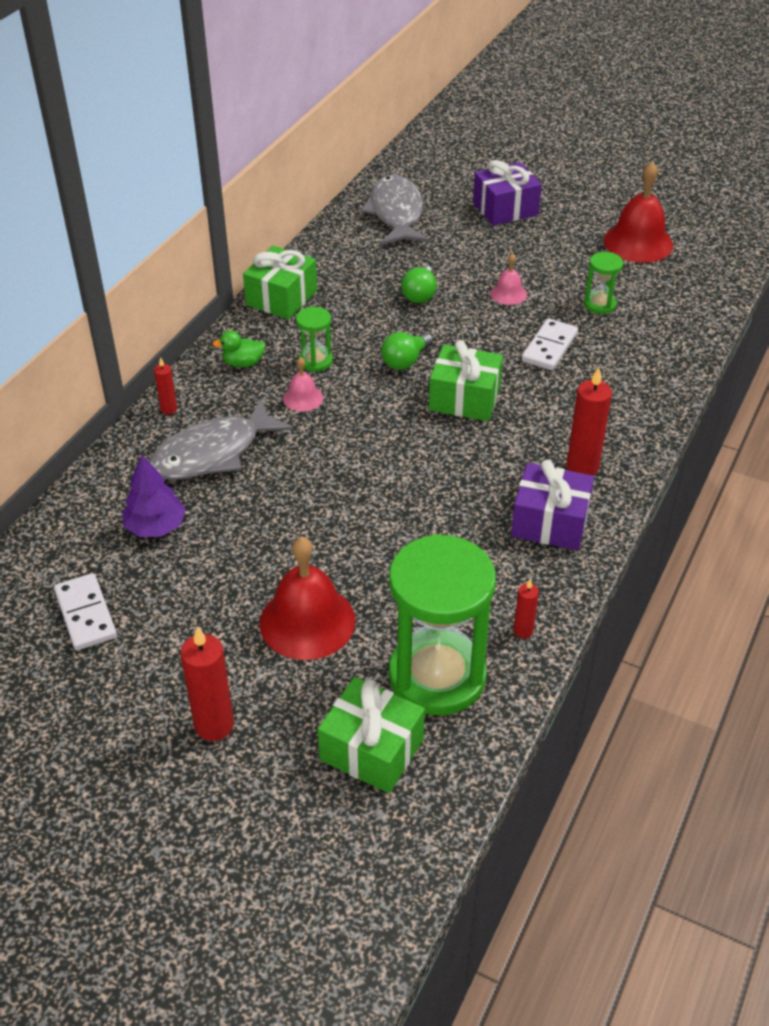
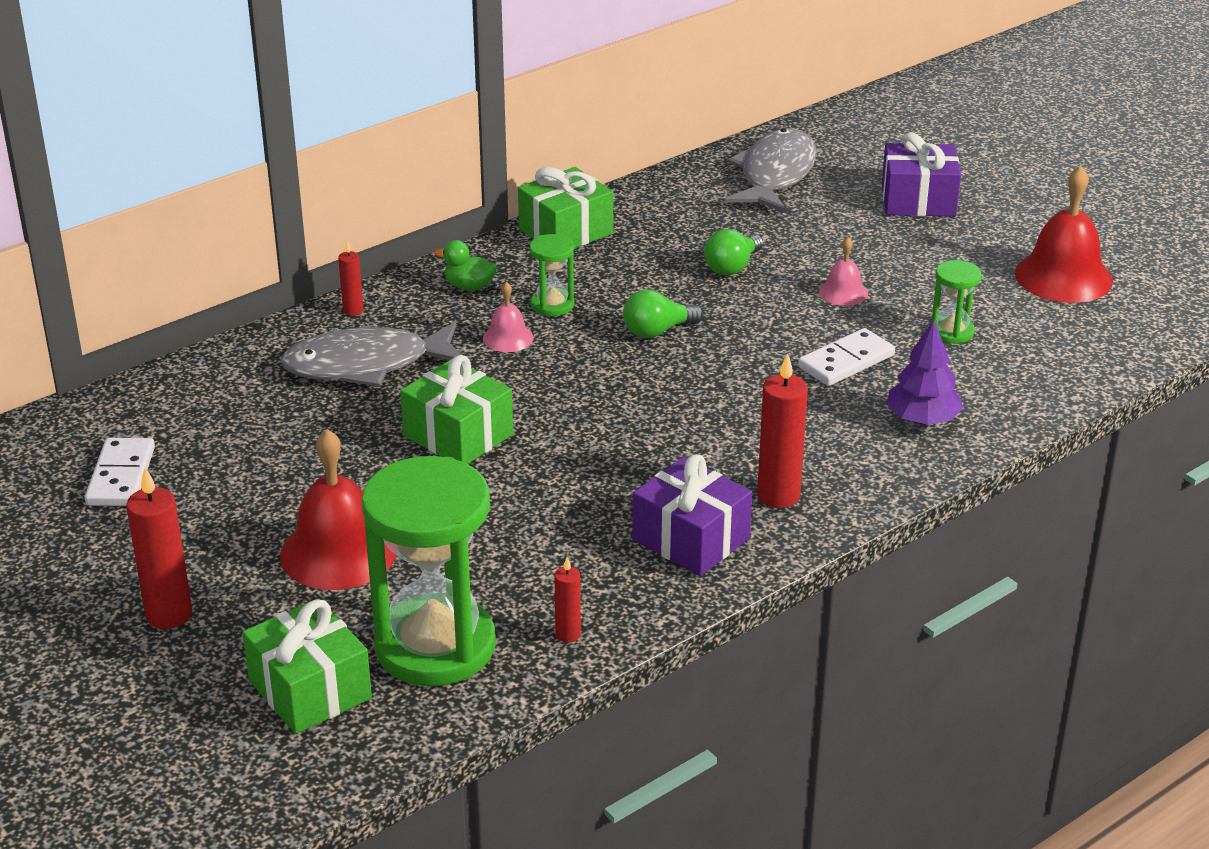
camera: 25 degrees right, 10 degrees down
(156, 527) = (252, 418): purple tree -> purple tree (922, 420)
(464, 398) = (695, 387): green gift -> green gift (458, 435)

